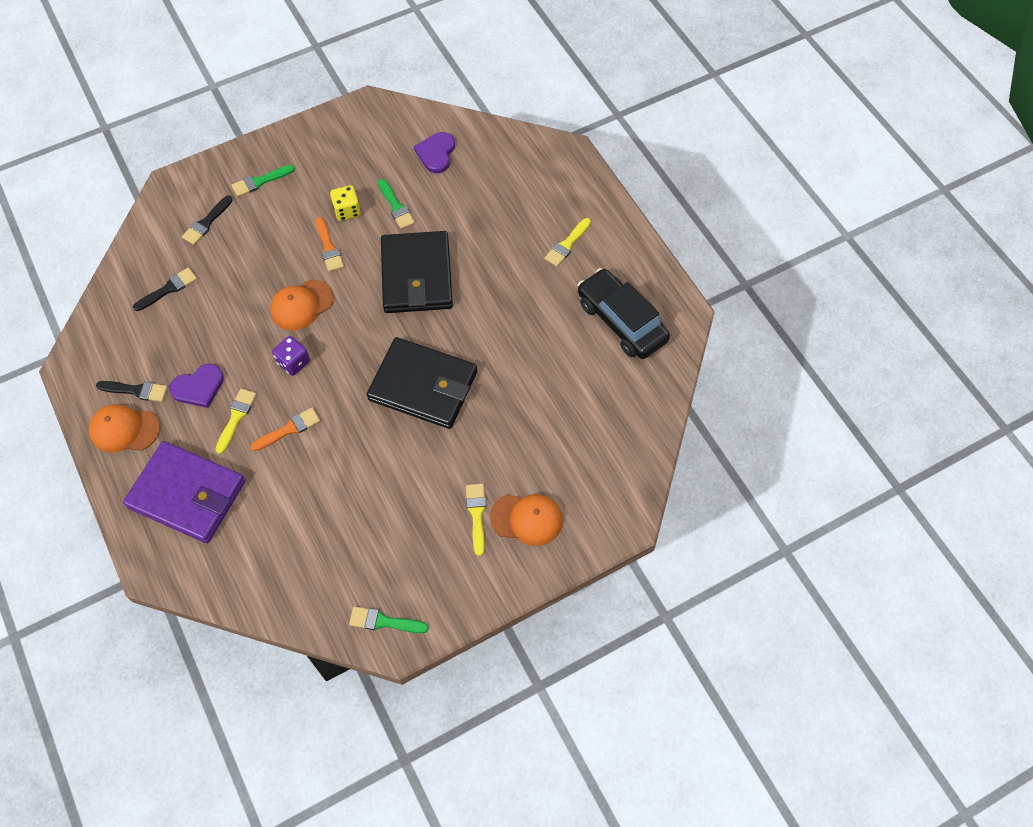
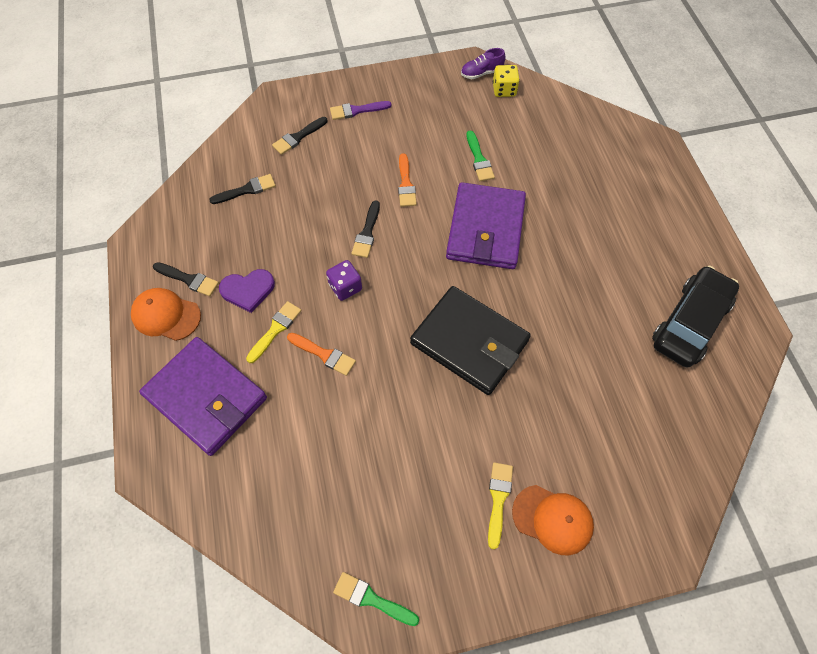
camera: 15 degrees right, 0 degrees up
(260, 181) = (357, 110): green brush -> purple brush
(289, 429) = (324, 354): orange brush -> orange brush turned 45 degrees clockwise
(301, 305) = (367, 233): orange cap -> black brush
(347, 211) = (431, 153): yellow dice -> yellow dice (504, 90)
(380, 114) = (481, 73): none -> purple shoe
(416, 275) = (485, 229): black wallet -> purple wallet
(436, 153) = (527, 118): purple heart -> none
(567, 244) = (643, 231): yellow brush -> none
(621, 321) = (690, 323): black car -> black car turned 60 degrees clockwise

